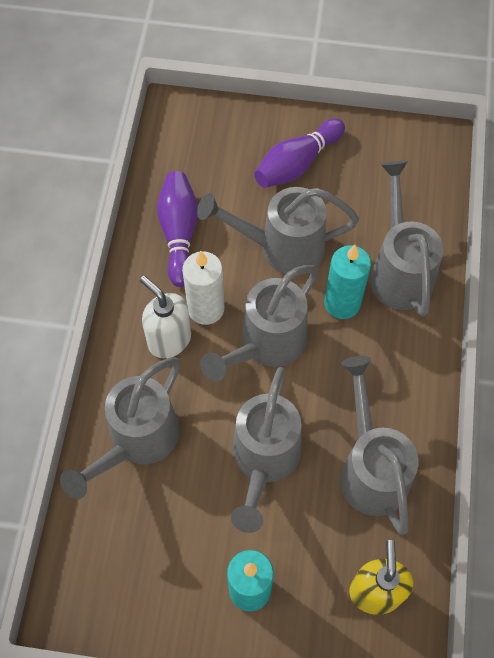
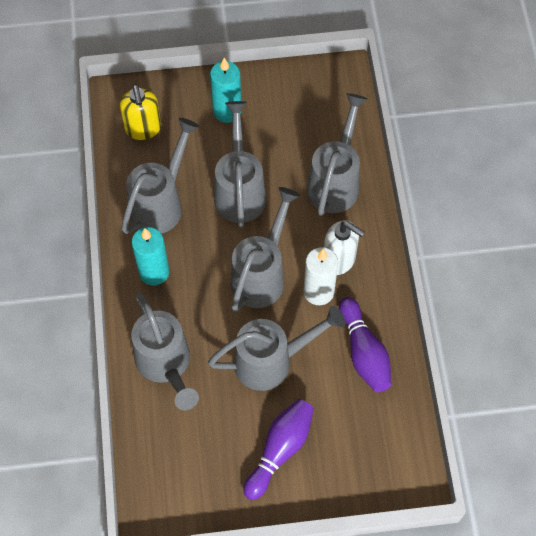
camera: 165 degrees right, 0 degrees up
(342, 303) = (208, 324): turquoise candle -> turquoise candle (154, 272)
(370, 469) = (160, 203): grey watering can -> grey watering can turned 120 degrees counterclockwise

